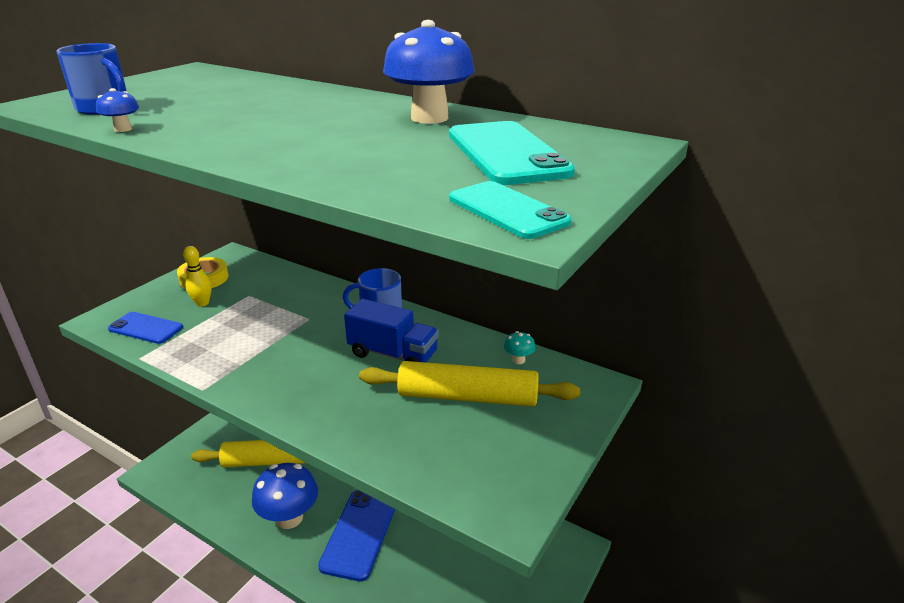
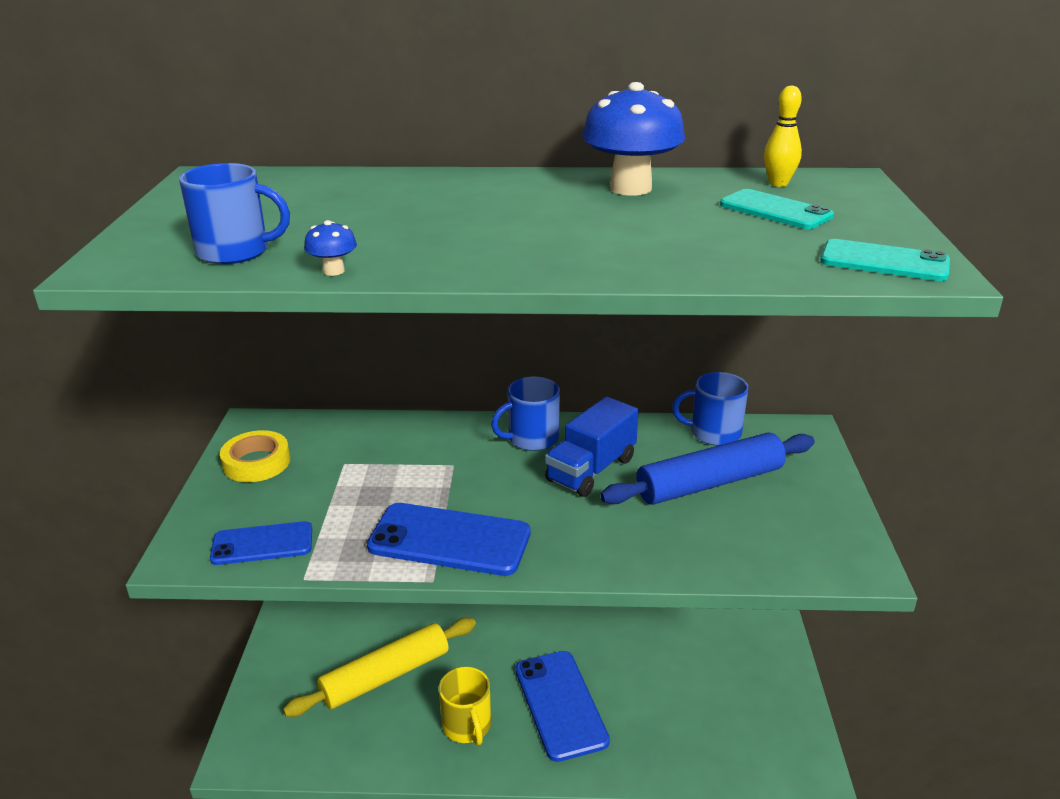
camera: 30 degrees left, 0 degrees up
(202, 303) = (297, 491): yellow bowling pin -> yellow bowling pin (778, 184)
(244, 367) = (449, 540): none -> blue phone
(289, 518) = (467, 726): blue mushroom -> yellow mug
(393, 354) = (591, 470): blue truck -> blue truck turned 135 degrees clockwise
(467, 397) = (709, 483): yellow rolling pin -> blue rolling pin
(506, 153) = (775, 210): turquoise phone -> turquoise phone, size x0.63
(518, 360) = (714, 433): turquoise mushroom -> blue mug

